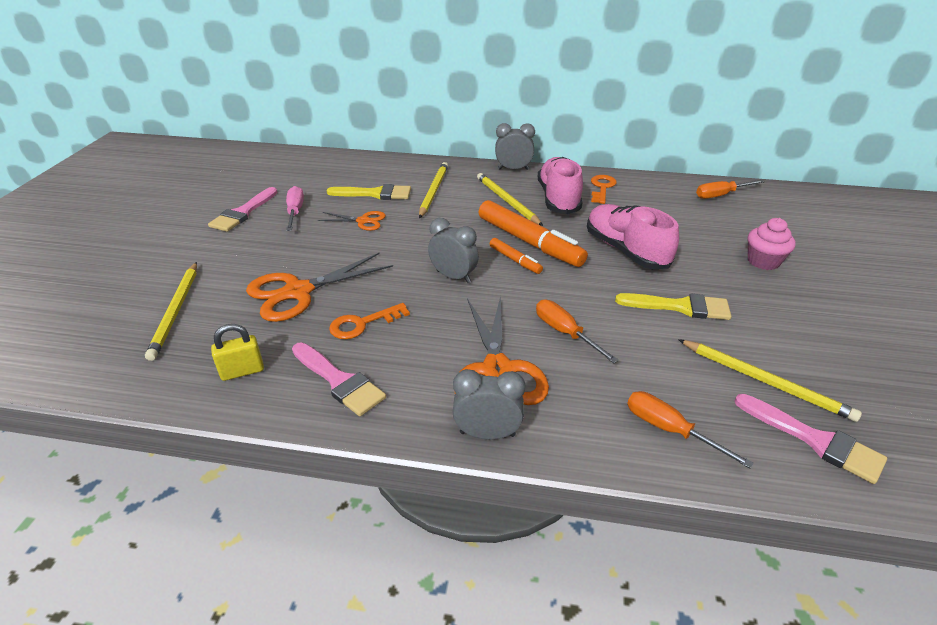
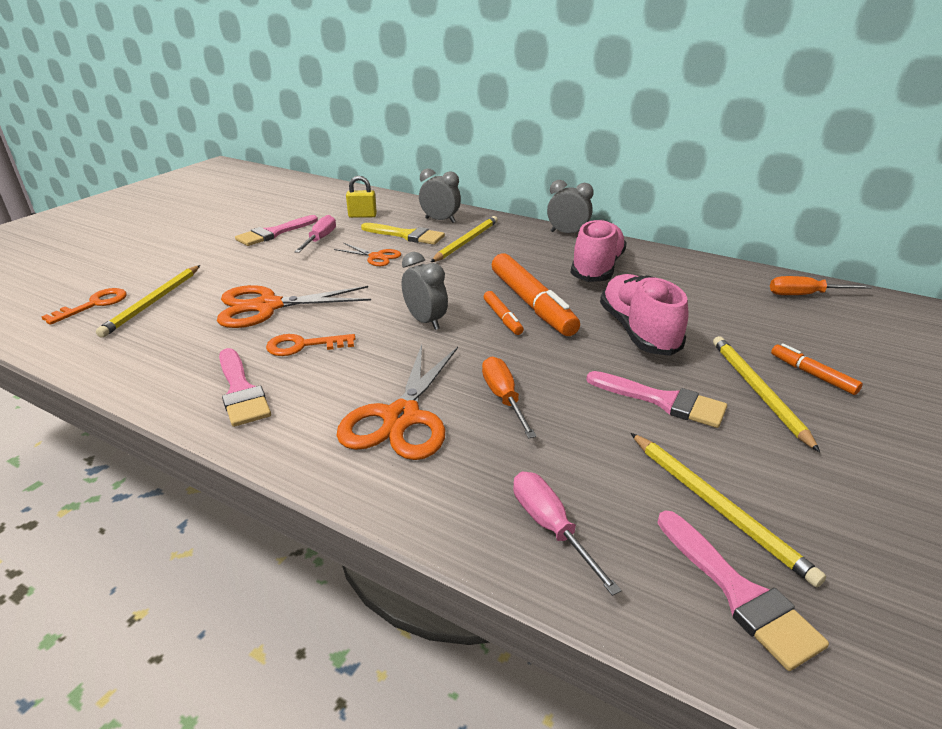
camera: 20 degrees right, 5 degrees down
(242, 371) = (165, 363): yellow padlock -> yellow padlock (362, 216)
(487, 434) = (343, 475): grey clock -> grey clock (440, 220)
(507, 201) = (537, 262): yellow pencil -> yellow pencil (758, 392)
(602, 188) = (656, 265): orange key -> orange key (94, 304)
(669, 430) = (550, 527): orange screwdriver -> pink screwdriver
(680, 307) = (663, 401): yellow brush -> pink brush
(763, 261) = (812, 374): pink cupcake -> orange marker

